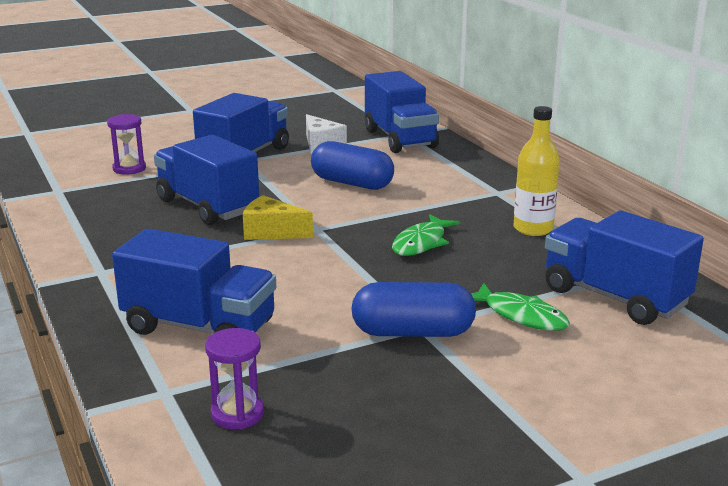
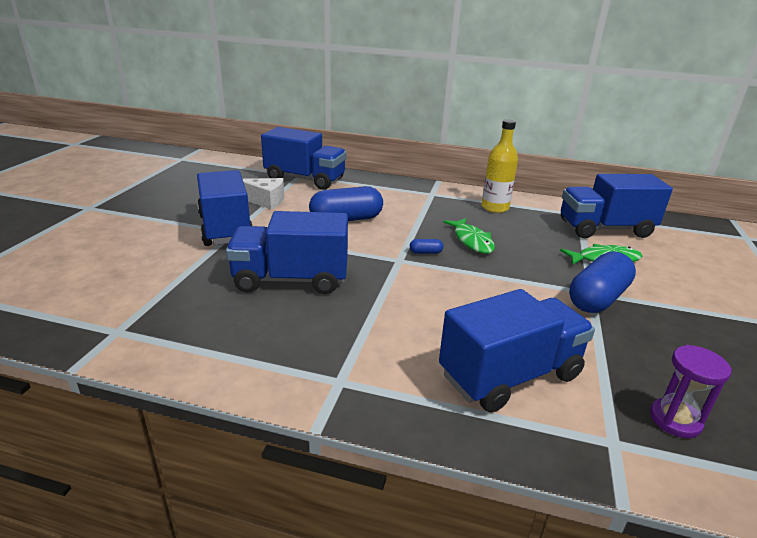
camera: 50 degrees left, 5 degrees up
(129, 169) = (147, 278): purple hourglass -> none
(271, 232) = (380, 276): yellow cheese -> none
(353, 233) = (425, 252): none -> blue capsule

